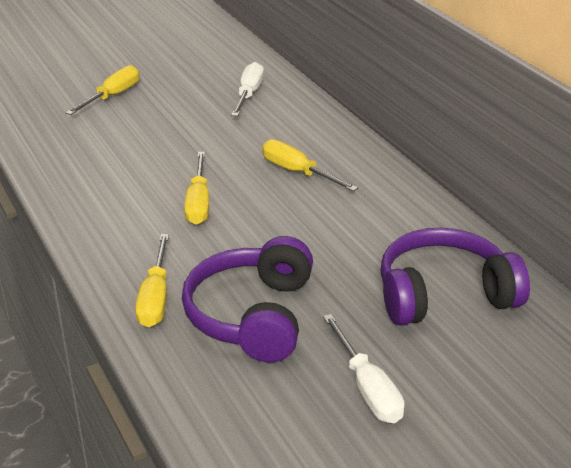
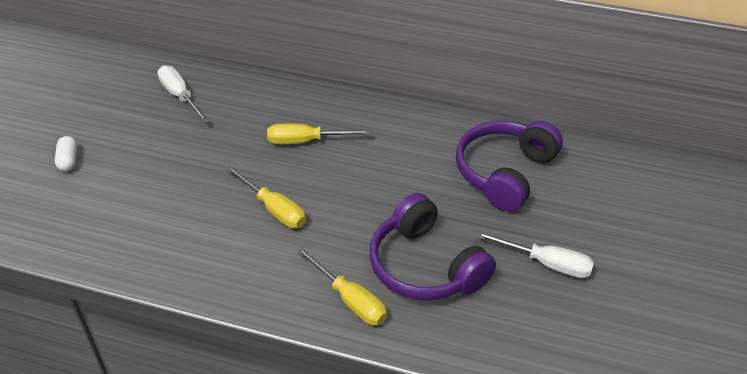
camera: 45 degrees left, 10 degrees up
(112, 96) = (68, 160): yellow screwdriver -> white capsule

